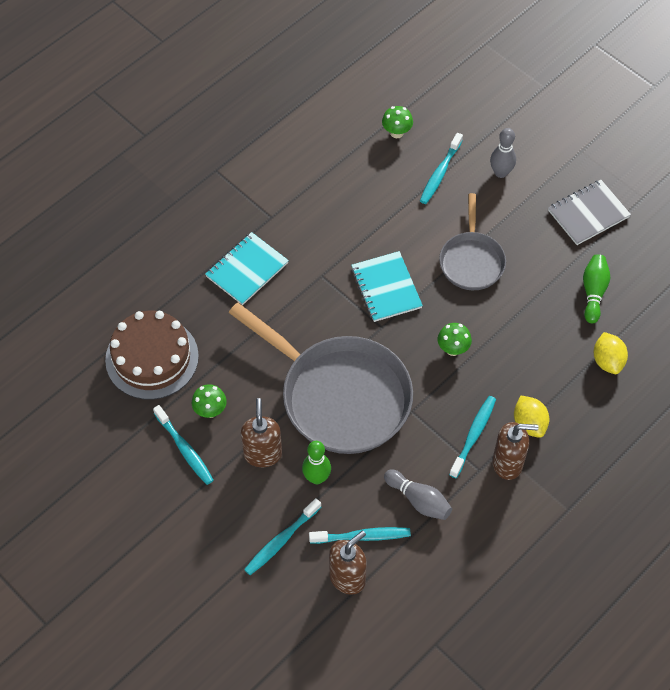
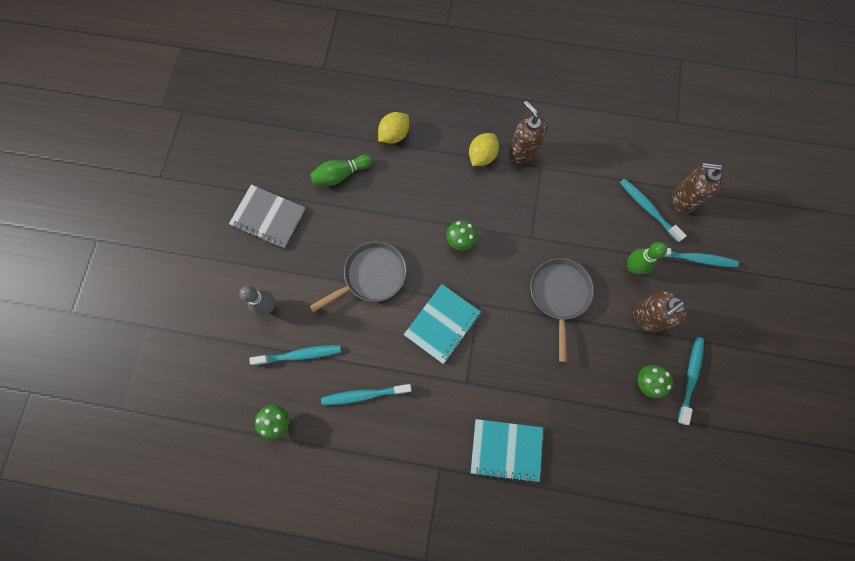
camera: 125 degrees left, 15 degrees up
(152, 358) = (641, 466): brown cake -> none
(339, 396) = (559, 295): grey pan -> grey pan, size x0.54
(419, 500) = (593, 190): grey bowling pin -> none
(473, 435) = (518, 185): turquoise toothbrush -> turquoise toothbrush (364, 395)

